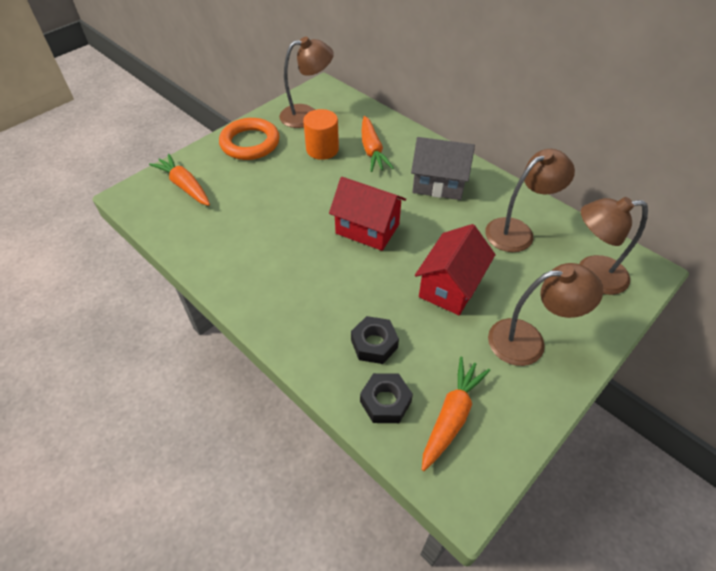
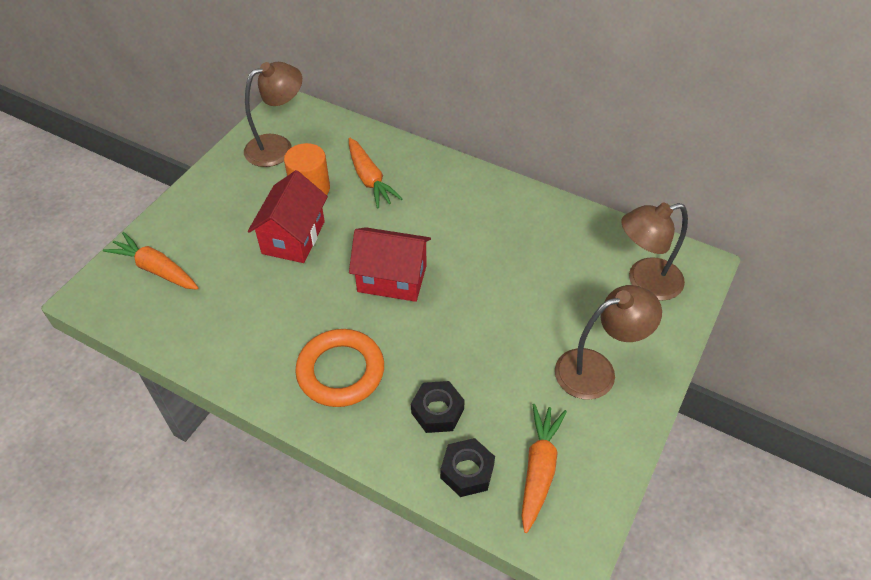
camera: 15 degrees left, 0 degrees up
(250, 143) = (219, 197): orange ring -> orange ring (340, 371)
(438, 184) = (457, 207): grey house -> none
(450, 286) = (501, 327): red house -> red house (293, 237)
(517, 231) = (557, 247): brown lamp -> none

